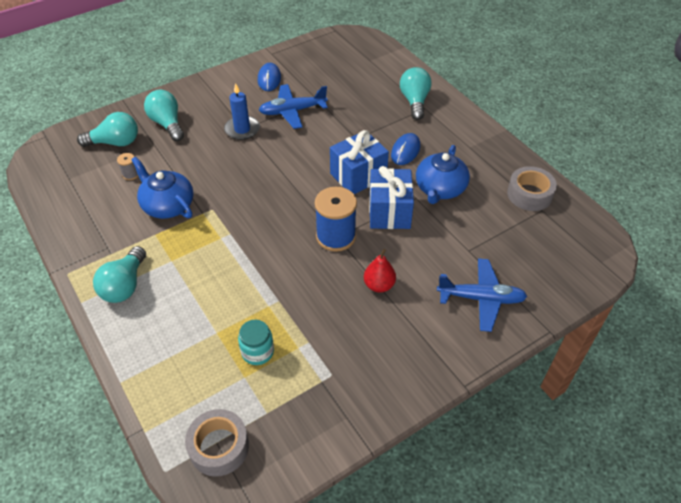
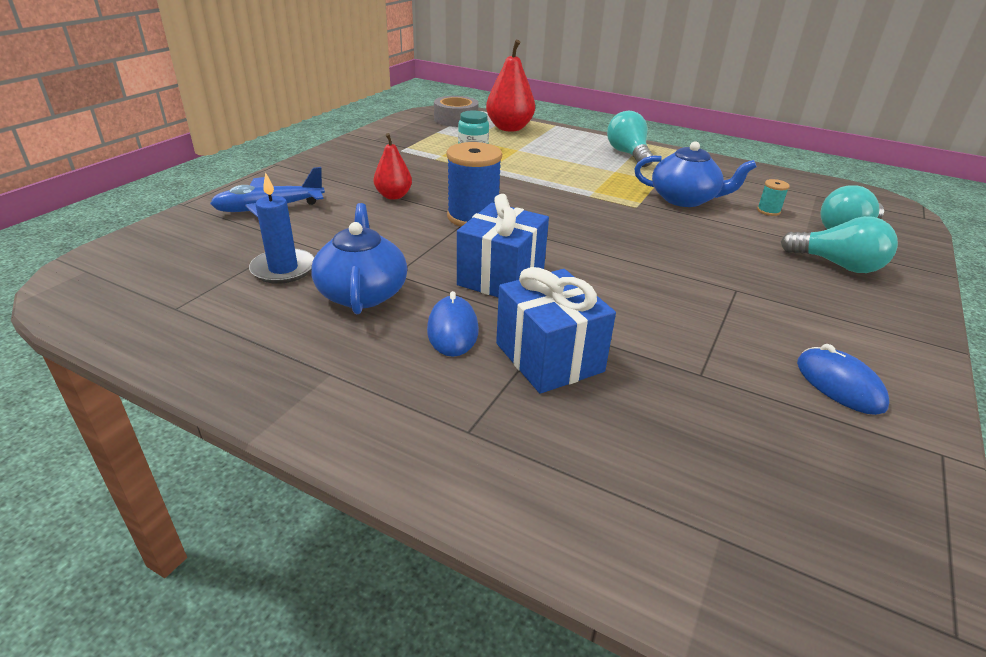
camera: 150 degrees right, 15 degrees down
(131, 174) = (768, 211): grey spool -> turquoise spool
(179, 393) = (509, 128): none -> red pear
(242, 129) = (736, 287): blue candle -> blue candle (283, 269)
(292, 111) = (708, 336): blue plane -> none
(389, 212) = (424, 251): blue gift -> blue gift (549, 357)
(414, 101) = (502, 440): turquoise light bulb -> none
(529, 194) = (197, 324): grey tape -> none

